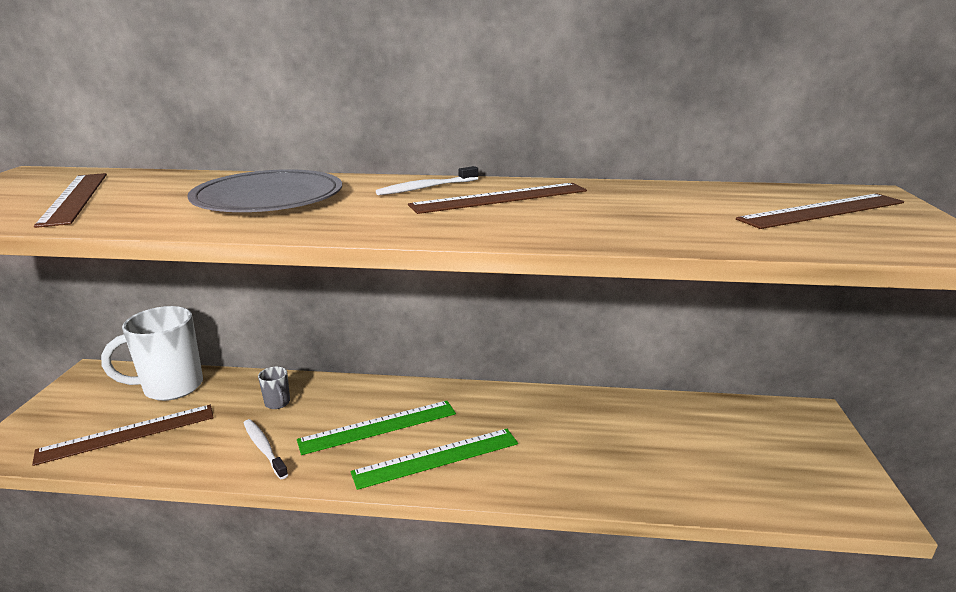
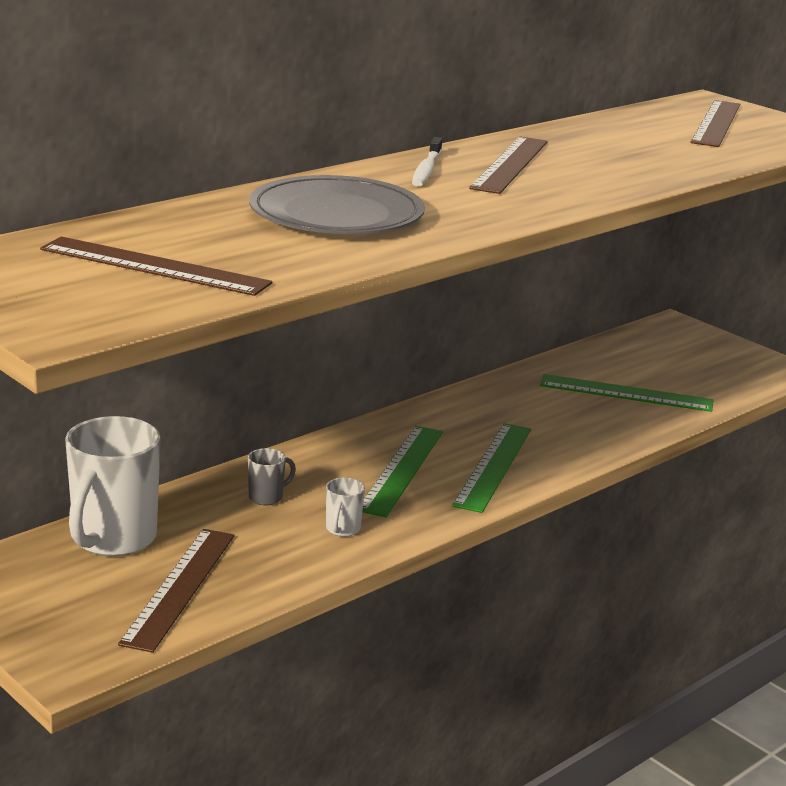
camera: 50 degrees left, 0 degrees up
(264, 448) = (342, 529): white toothbrush -> white mug
(278, 403) = (267, 497): grey mug -> grey mug turned 45 degrees counterclockwise
(654, 453) = (626, 393): none -> green ruler

